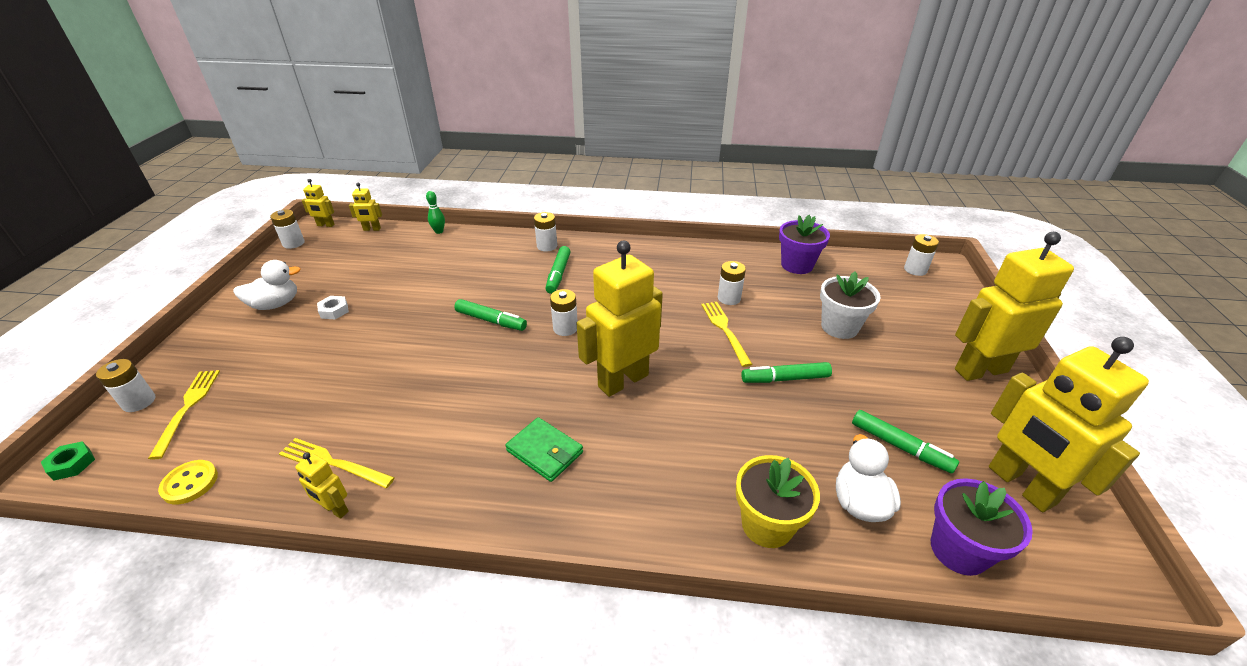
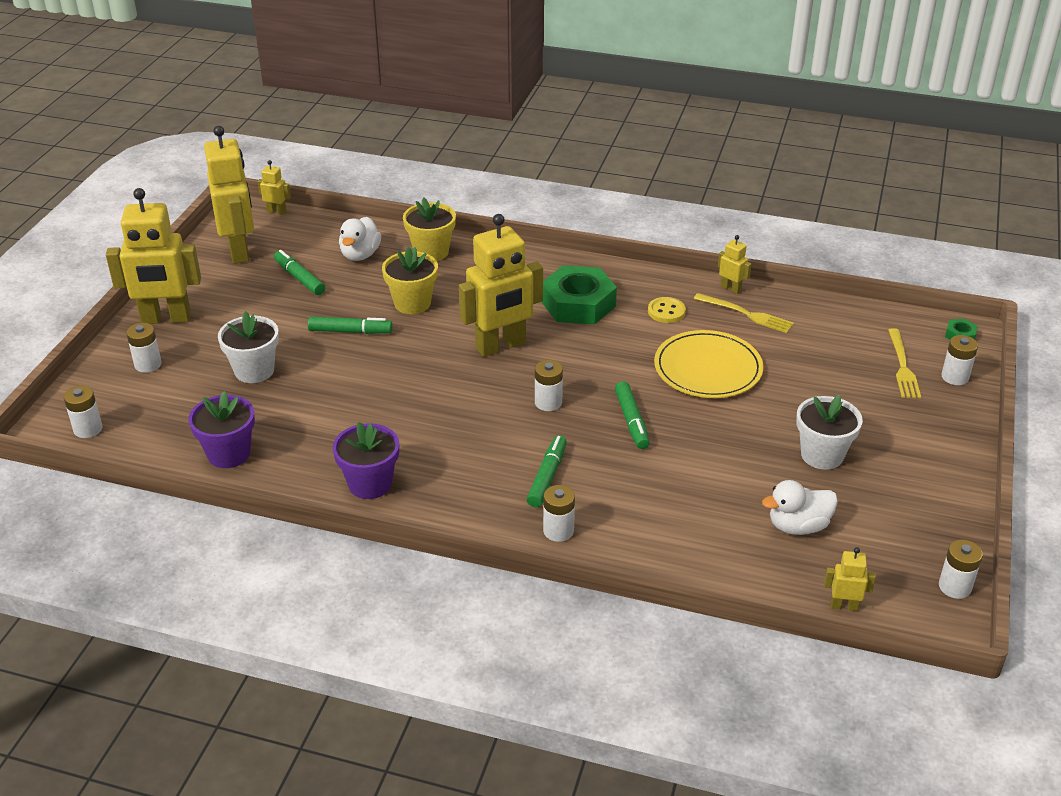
camera: 170 degrees left, 0 degrees up
(190, 483) = (851, 313): yellow button -> yellow button (666, 311)
(275, 304) = (901, 473): white duck -> white duck (798, 526)
(325, 225) = (929, 627): yellow robot -> yellow robot (276, 211)
(334, 311) = (822, 455): white nut -> white flower pot
(406, 380) = (708, 368): none -> yellow plate
(439, 231) = (730, 585): green bowling pin -> none
(491, 320) = (631, 421): green marker -> green marker turned 135 degrees counterclockwise
(545, 451) = (578, 304): green wallet -> green nut
(725, 330) = (377, 381): yellow fork -> none
(729, 298) = (348, 417): white battery -> white battery (148, 364)
(742, 425) = (412, 303): none -> yellow flower pot
(958, 550) = (319, 230): purple flower pot -> purple flower pot (370, 484)

